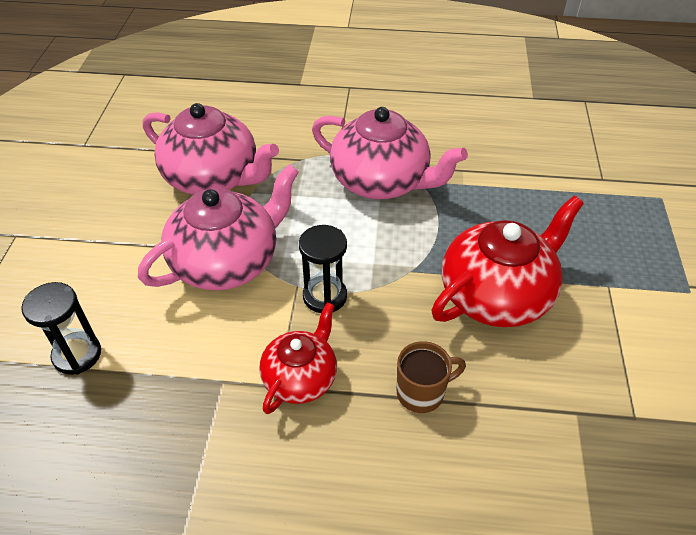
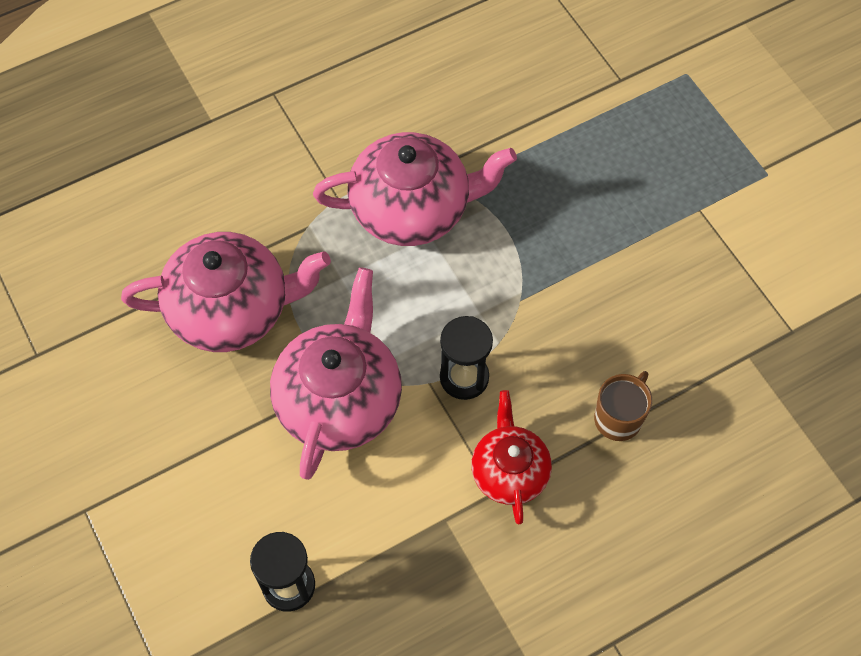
camera: 35 degrees left, 15 degrees up
(497, 295) = (613, 279): red teapot -> none

